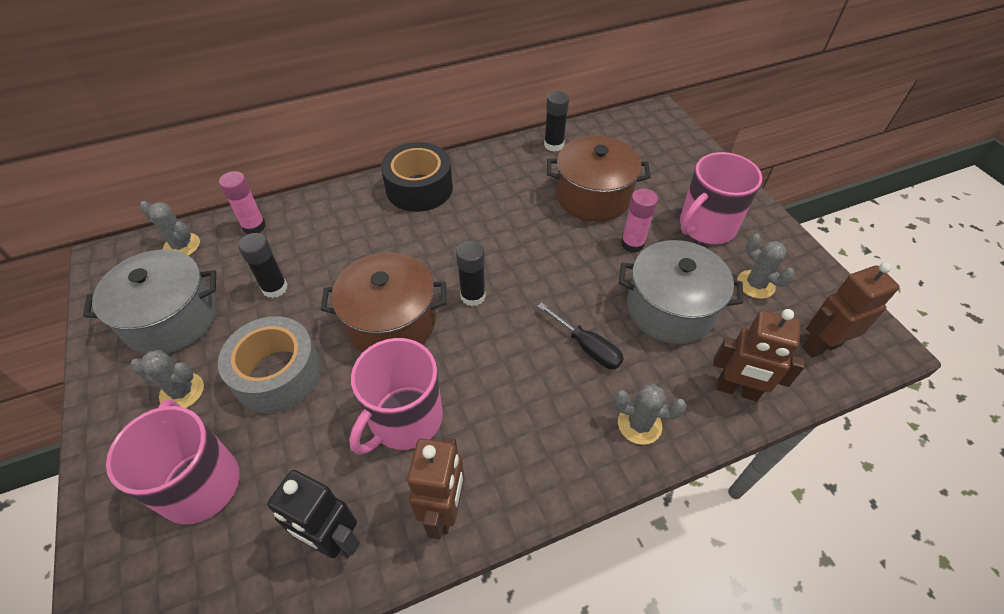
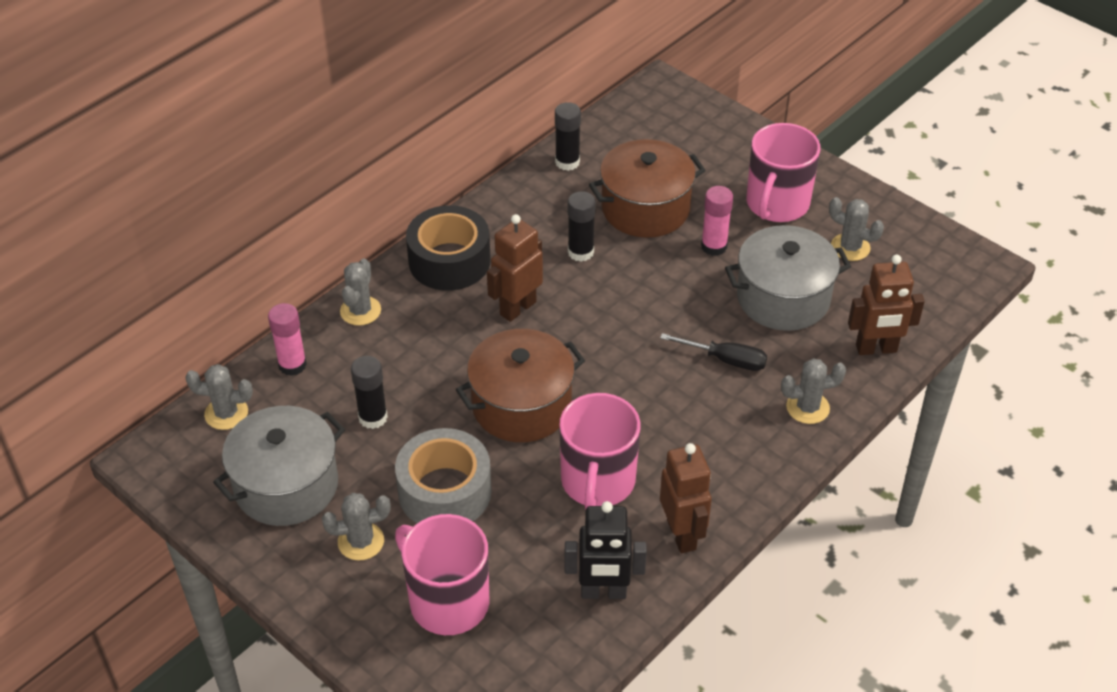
camera: 25 degrees left, 5 degrees down
(330, 203) = (360, 311): none -> grey cactus
(473, 296) = (586, 352): black glue stick -> black glue stick (580, 252)
(820, 346) = (930, 285): brown robot -> brown robot (517, 308)

